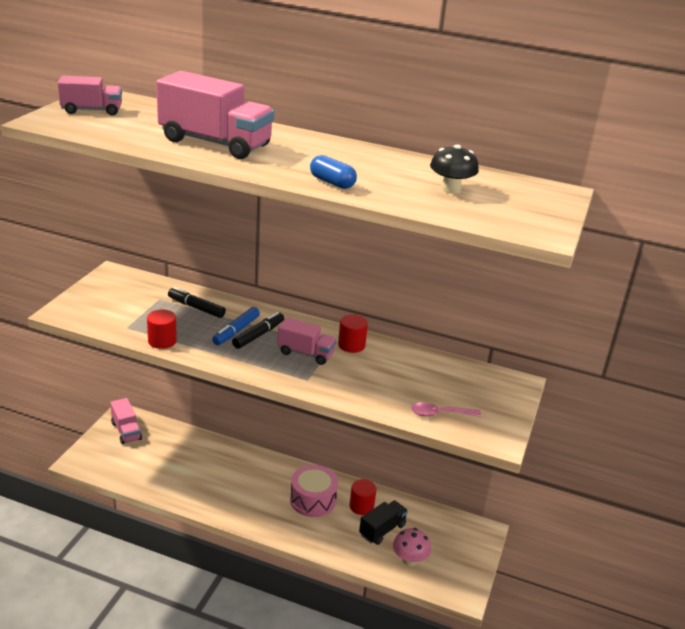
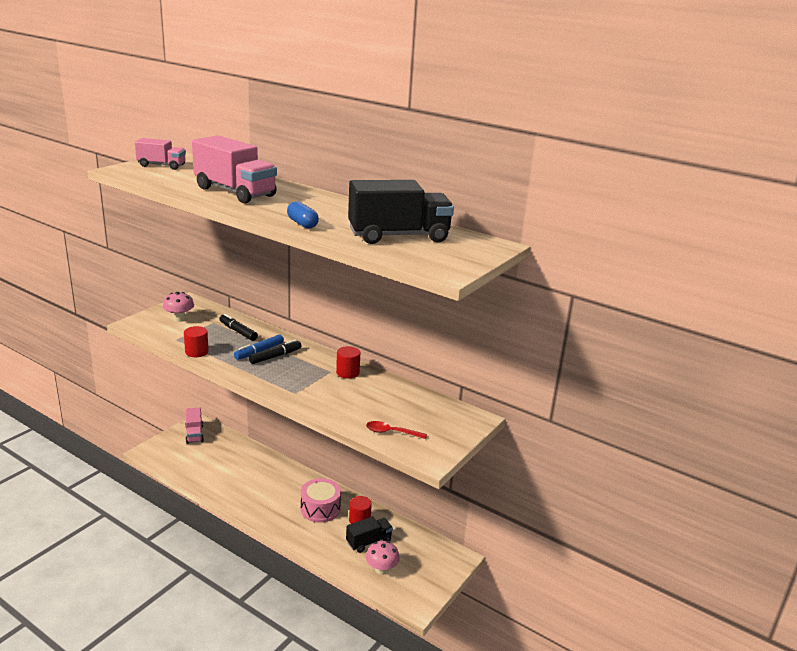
camera: 15 degrees right, 5 degrees down
(115, 299) = (179, 319): none -> pink mushroom
(306, 353) = (305, 374): pink truck -> none
(440, 414) = (391, 432): pink spoon -> red spoon
(450, 189) = (398, 236): black mushroom -> black truck

